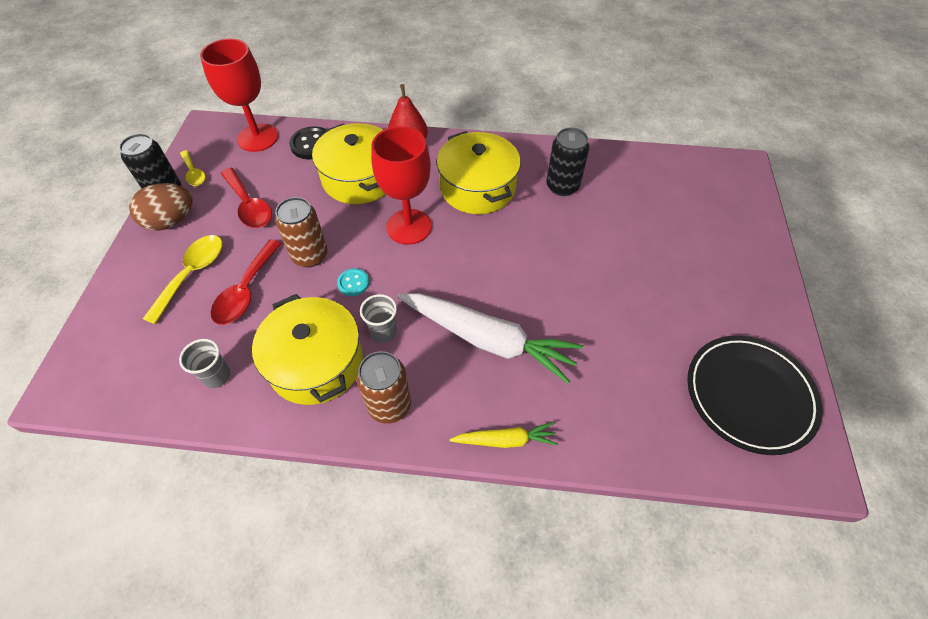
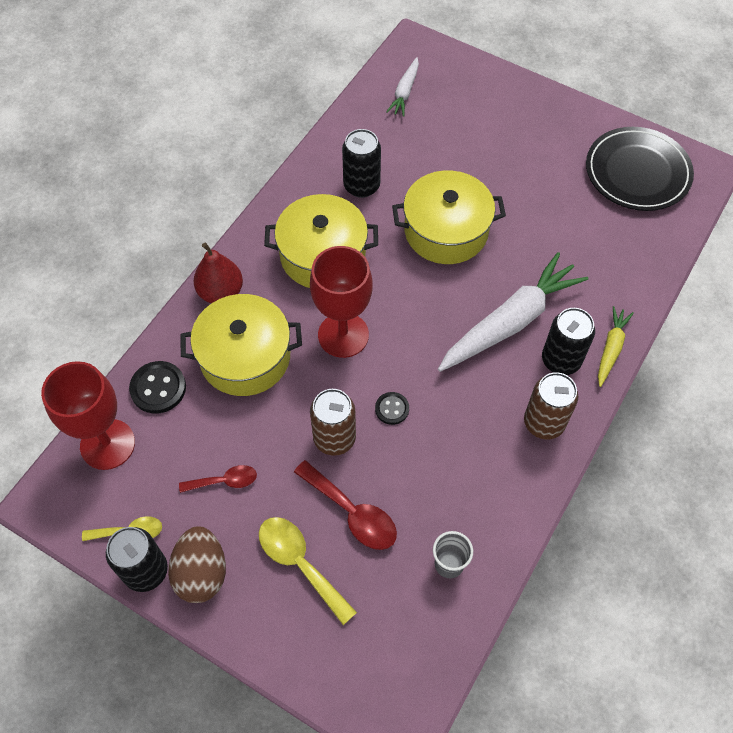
camera: 65 degrees left, 5 degrees up
(249, 206) = (224, 481): red spoon -> red spoon, size x0.62
(316, 363) = (473, 470): yellow pot -> yellow pot (446, 231)
(353, 283) = (392, 409): turquoise button -> black button
(383, 332) = (463, 401): grey cup -> none
(467, 397) = (561, 360): none -> black can
(683, 178) = (404, 92): none -> white carrot

